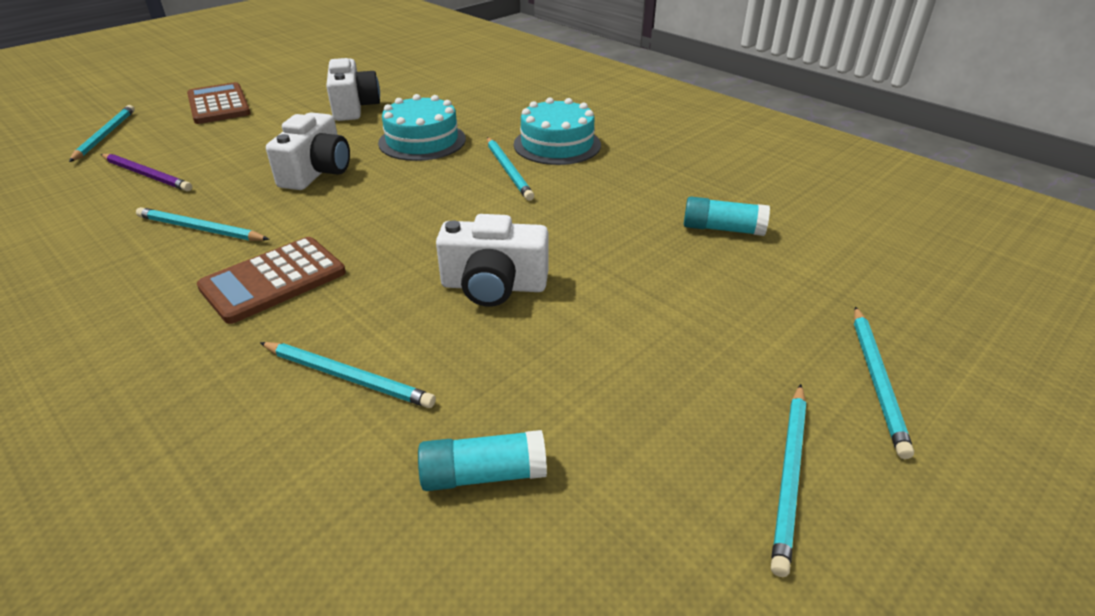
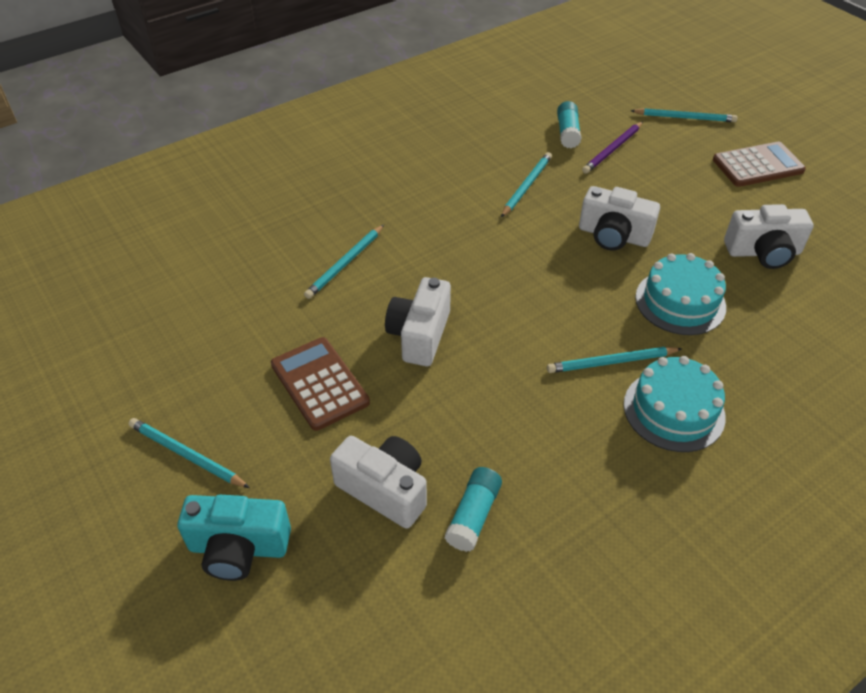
camera: 100 degrees right, 10 degrees up
(273, 280) = (453, 226): brown calculator -> brown calculator (319, 383)
(483, 474) = (249, 316): turquoise glue stick -> turquoise glue stick (567, 133)
(728, 283) = (384, 490): none -> white camera
(877, 380) = (238, 548): turquoise pencil -> turquoise camera

